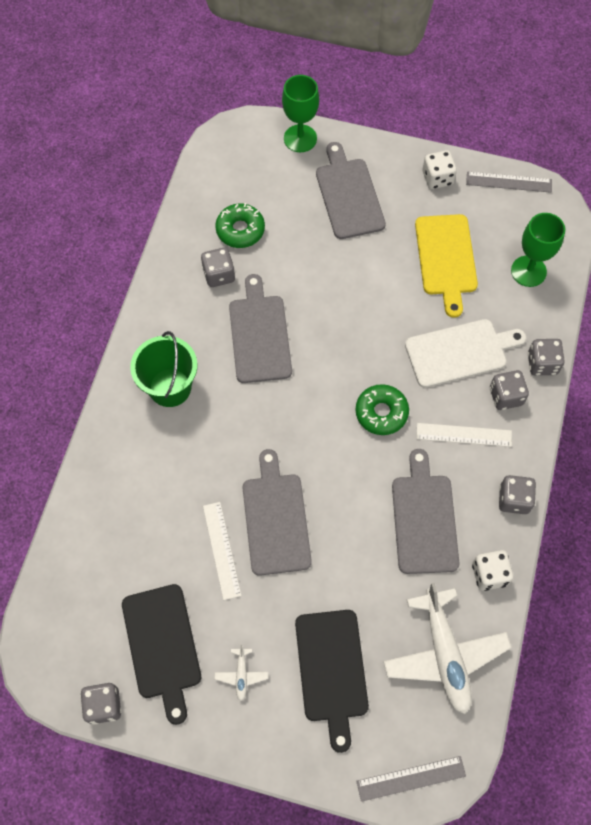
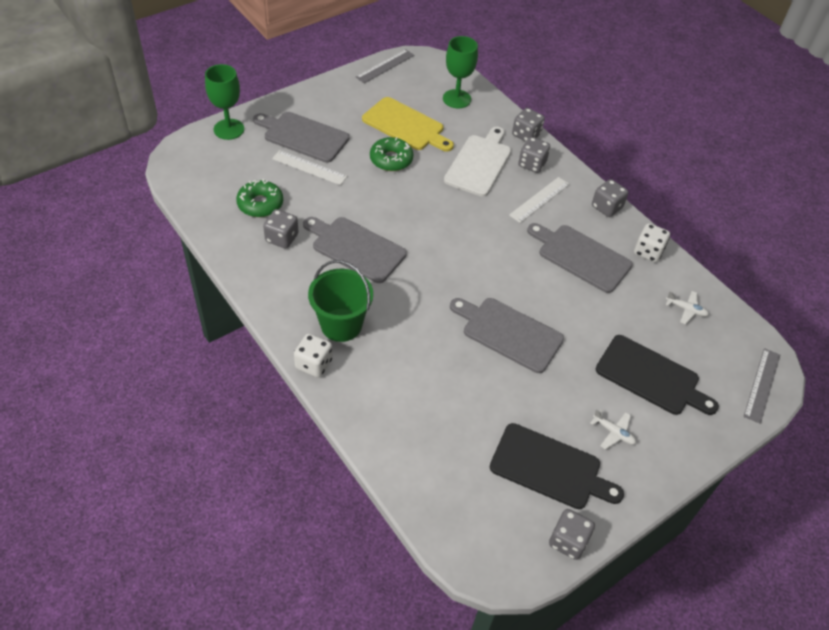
camera: 55 degrees left, 15 degrees down
(222, 550) = (504, 380): white ruler -> white ruler (309, 167)
(381, 412) = (483, 227): green donut -> green donut (391, 159)
(437, 178) = (343, 91): white dice -> white dice (314, 364)
(444, 654) = (686, 309): white plane -> white plane, size x0.42

